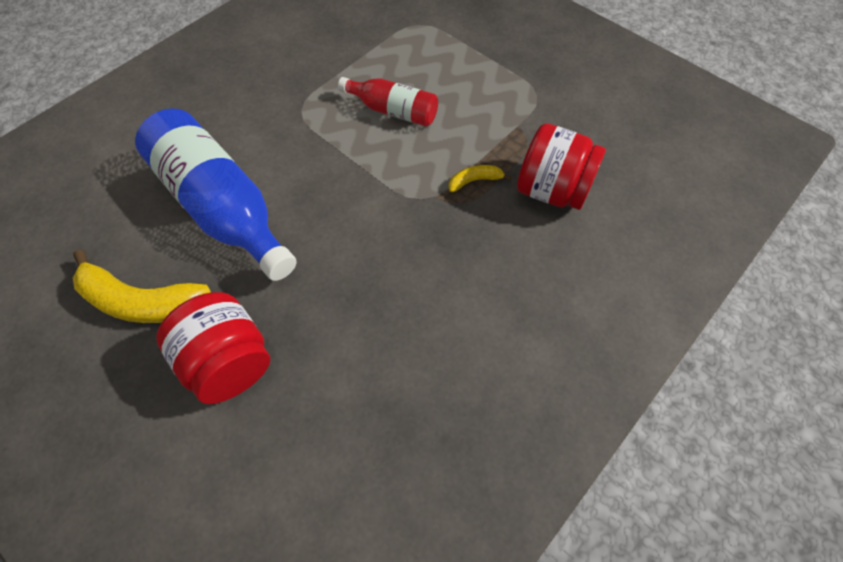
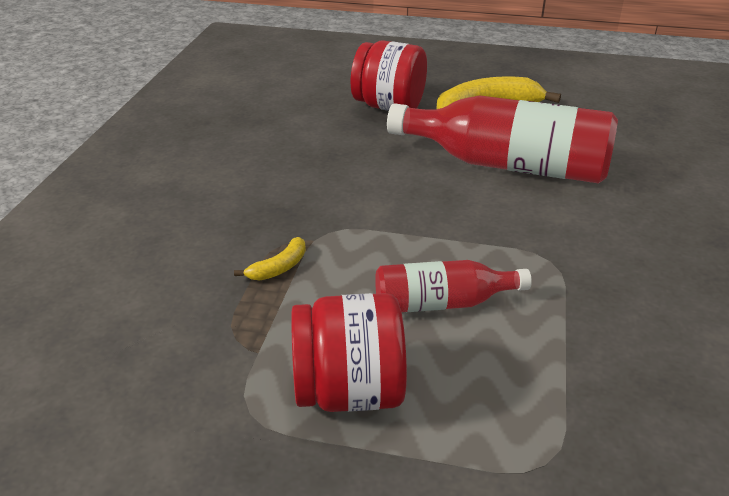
camera: 150 degrees right, 25 degrees down
(223, 207) = (508, 165): blue bottle -> red bottle
(552, 190) = (177, 291): red jar -> red jar (349, 391)

